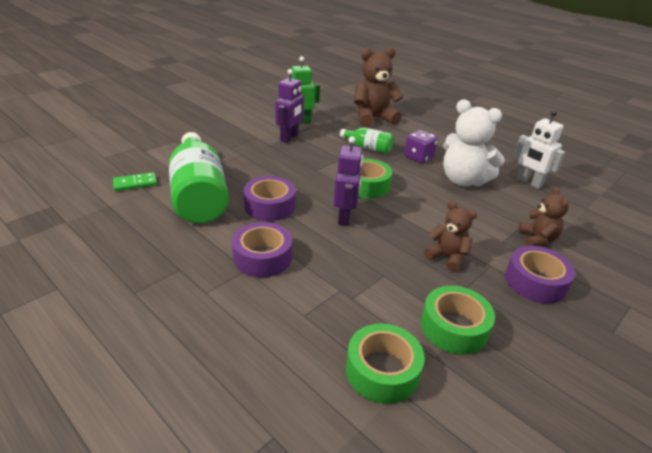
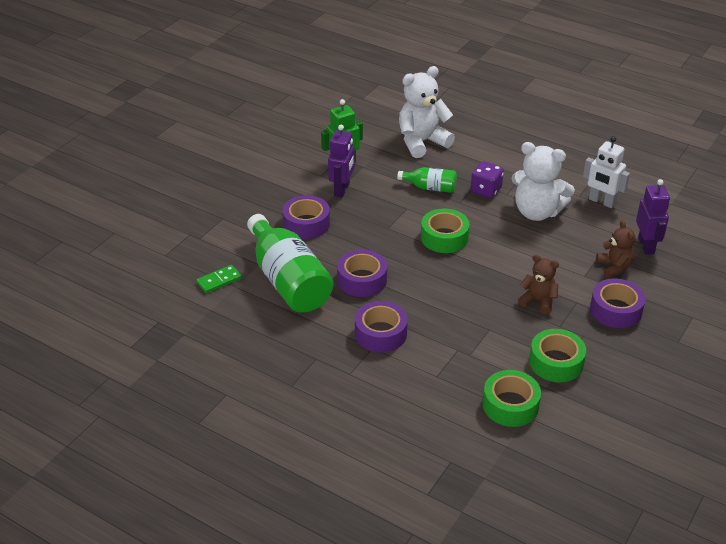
camera: 10 degrees left, 5 degrees up
(244, 155) = (306, 224): none -> purple tape
(345, 217) = (436, 278): purple robot -> purple robot (646, 246)
(373, 118) = (422, 142): brown teddy bear -> white teddy bear

